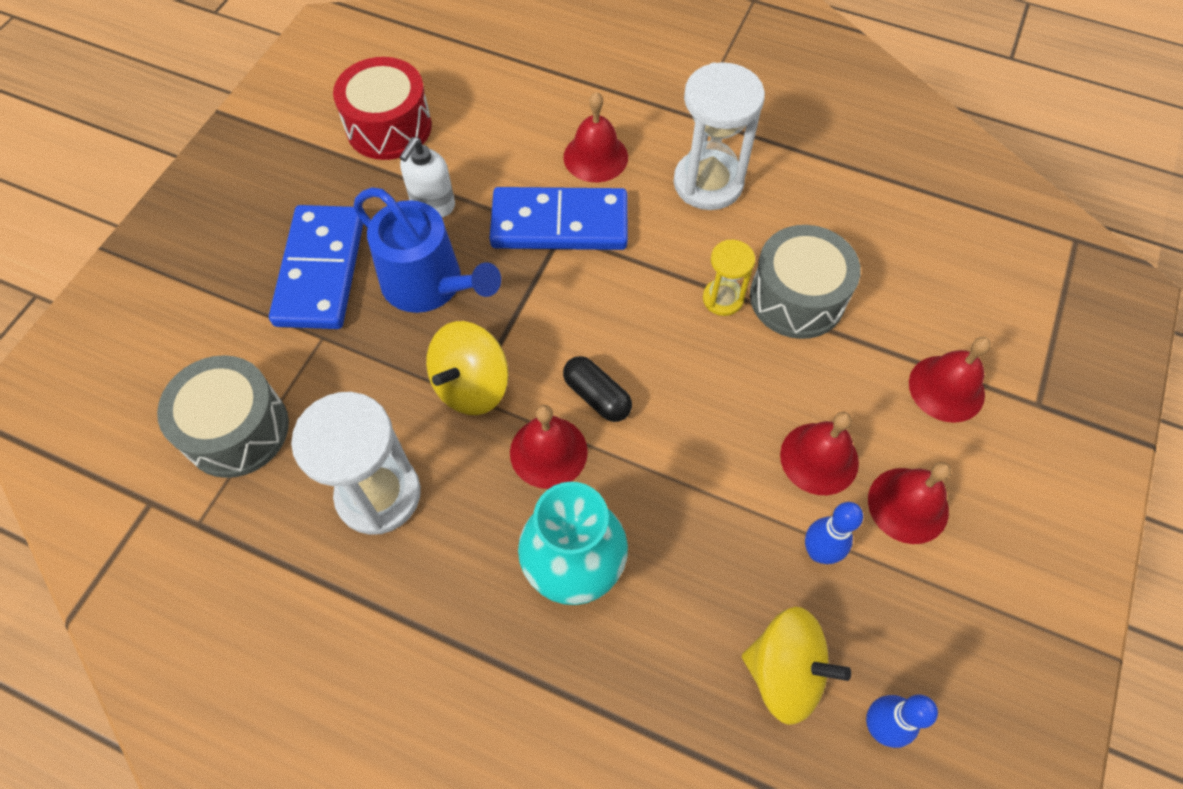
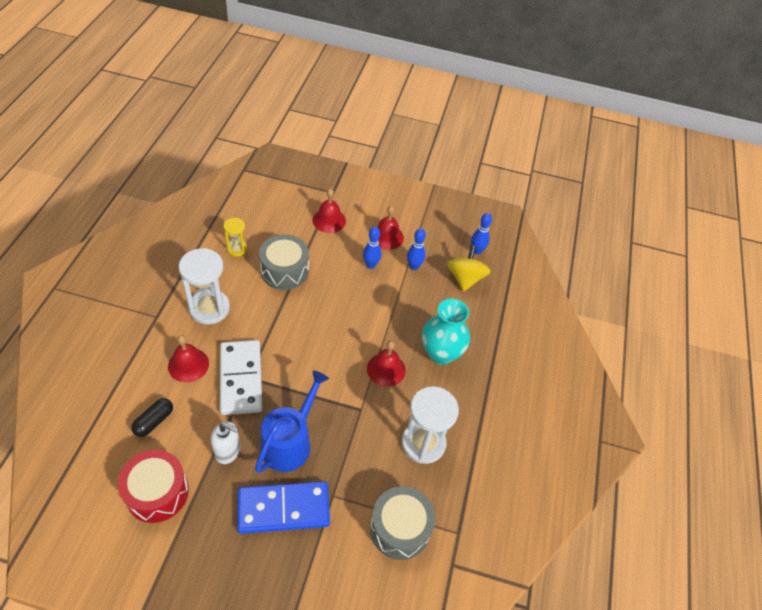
camera: 105 degrees left, 10 degrees down
(471, 386) = (354, 409): yellow spinning top -> none
(559, 223) = (241, 379): blue domino -> white domino
(597, 396) = (352, 351): black capsule -> black capsule (154, 421)
(723, 299) = (288, 300): yellow hourglass -> yellow hourglass (237, 249)
(819, 458) = (370, 265): red bell -> blue bowling pin

